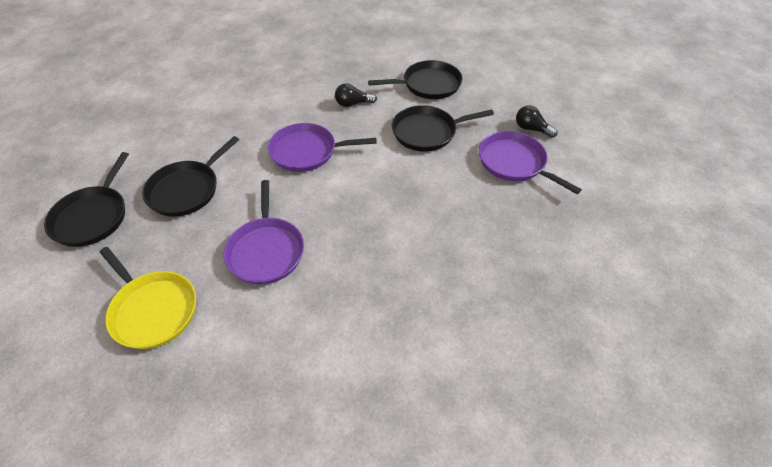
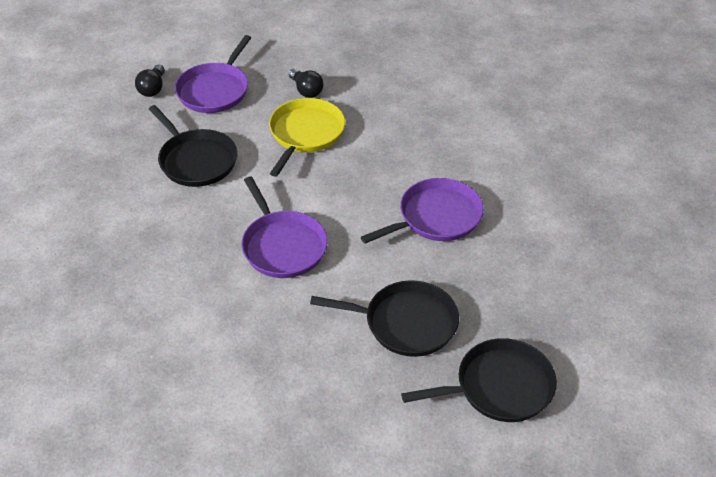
camera: 115 degrees left, 5 degrees down
(153, 310) = (551, 262): yellow pan -> yellow pan (305, 134)
(353, 104) = (170, 240): black light bulb -> black light bulb (306, 90)
(428, 85) = (99, 185): black pan -> none

